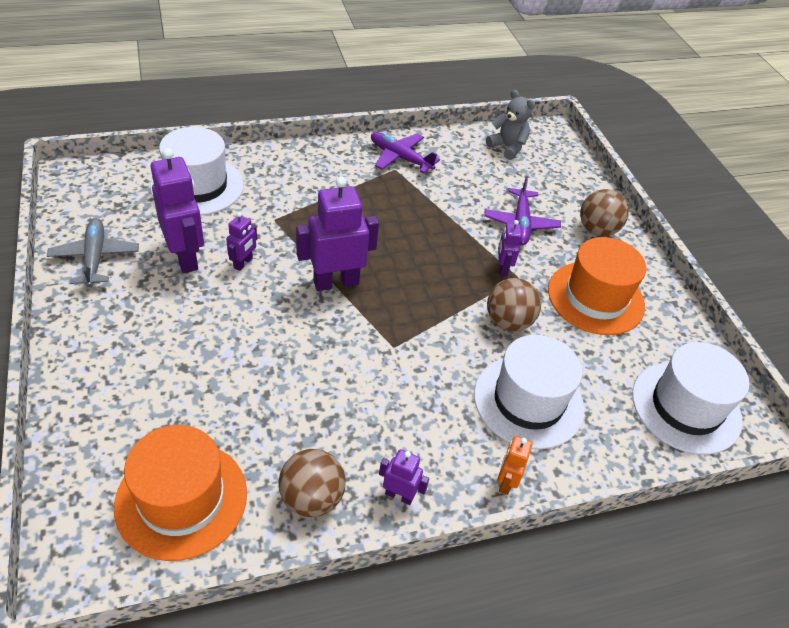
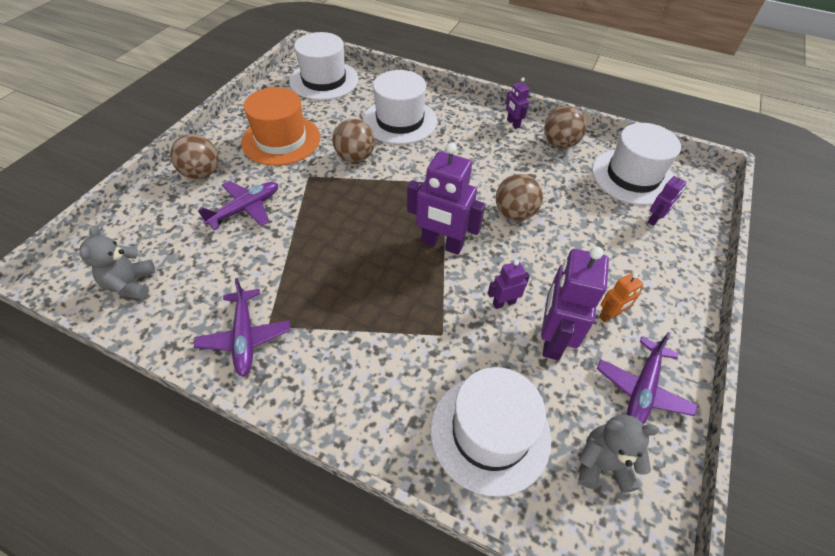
camera: 135 degrees left, 5 degrees up
(95, 257) = (642, 389): grey plane -> purple plane
(111, 203) = (603, 464): none -> grey teddy bear
(181, 499) = (633, 176): orange hat -> white hat
(294, 352) = (514, 213): none -> brown ball
(502, 268) = (310, 187): purple robot -> purple robot (655, 219)
(506, 482) = (454, 103): orange robot -> orange robot (609, 315)

